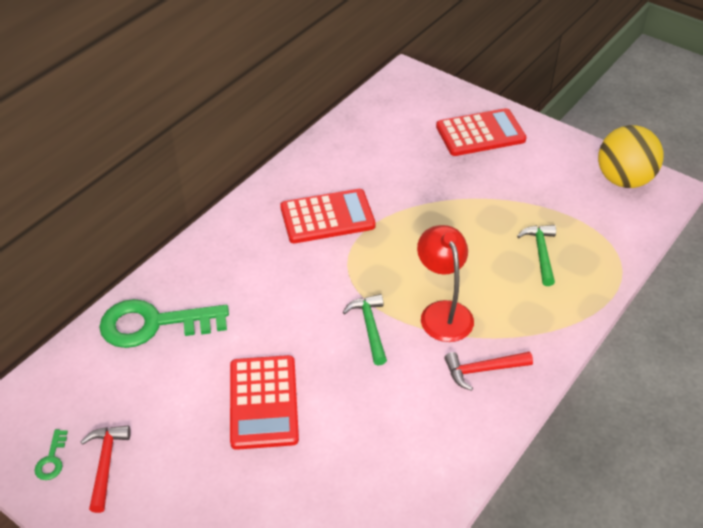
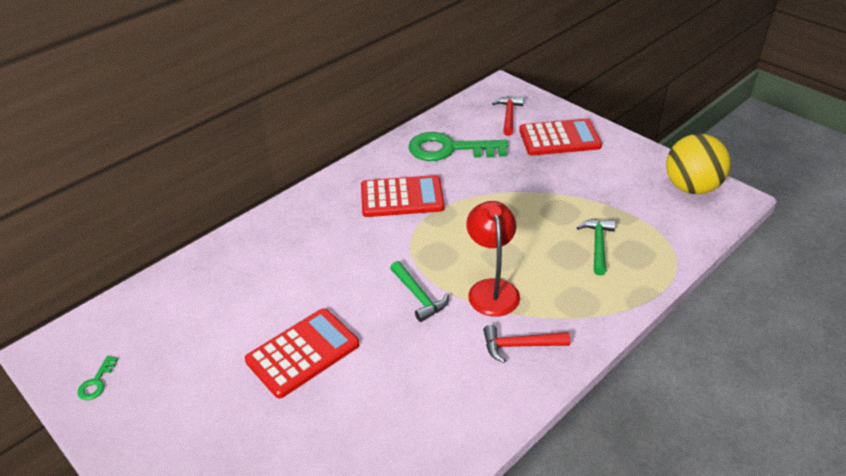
camera: 10 degrees right, 5 degrees down
(105, 464) = (143, 392): red hammer -> red hammer (508, 116)
(154, 324) = (222, 274): green key -> green key (449, 149)
(264, 402) = (303, 353): red calculator -> red calculator turned 135 degrees counterclockwise
(370, 328) = (418, 296): green hammer -> green hammer turned 150 degrees clockwise

